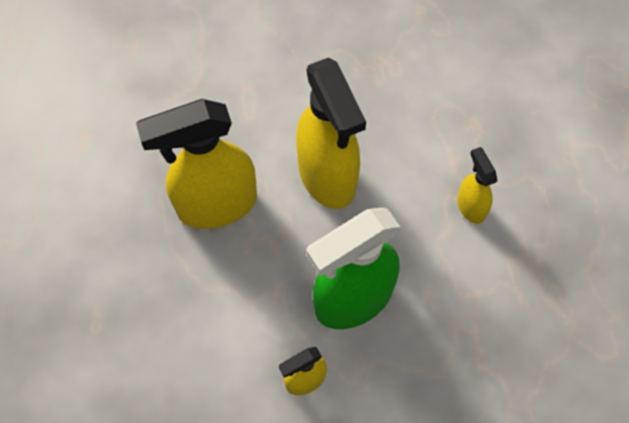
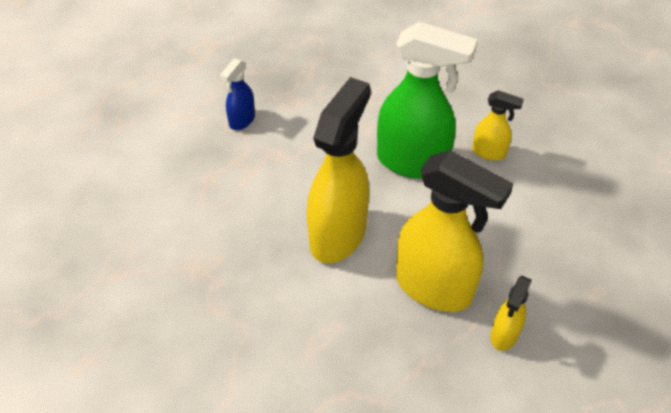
camera: 130 degrees left, 15 degrees down
(471, 206) = (280, 143): yellow spray bottle -> yellow spray bottle (504, 335)
(527, 194) = (241, 120): none -> blue spray bottle

